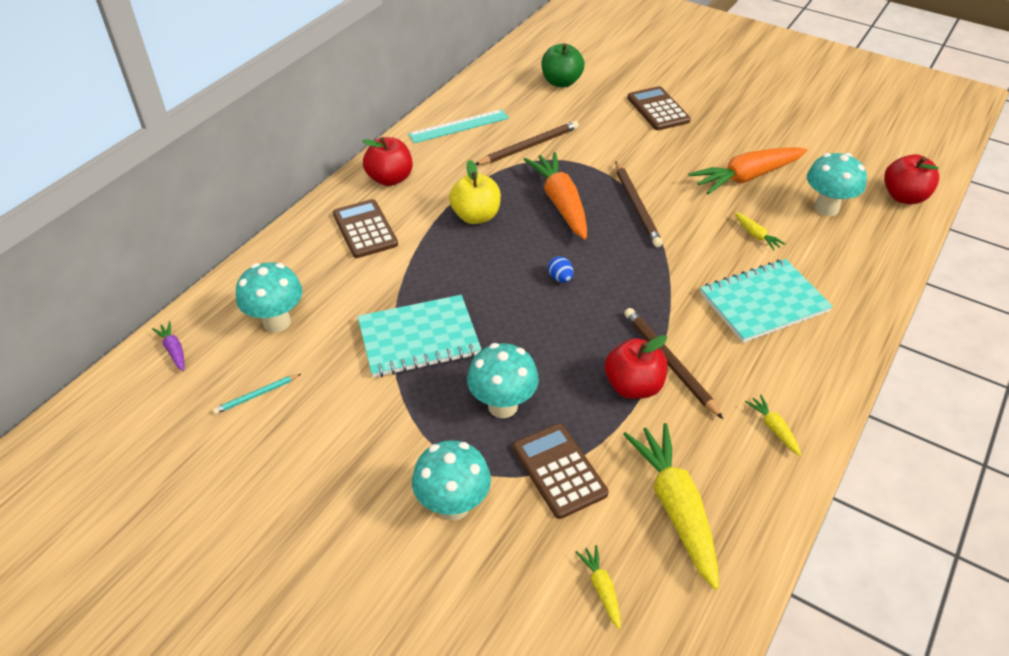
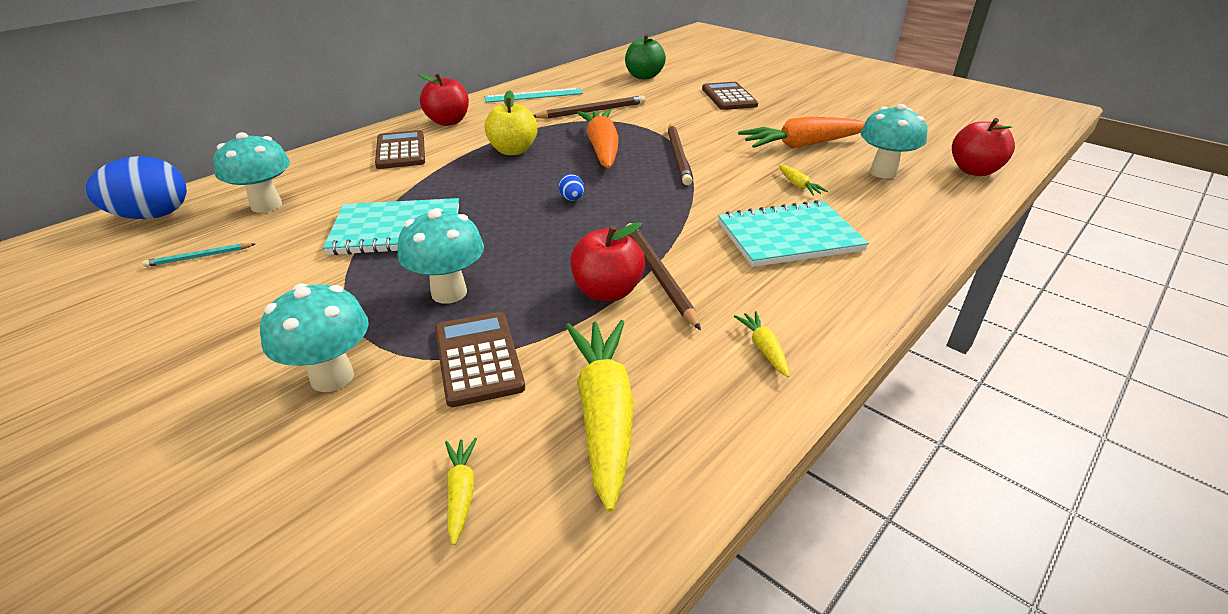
camera: 10 degrees right, 10 degrees down
(174, 350) = (152, 216): purple carrot -> blue egg

